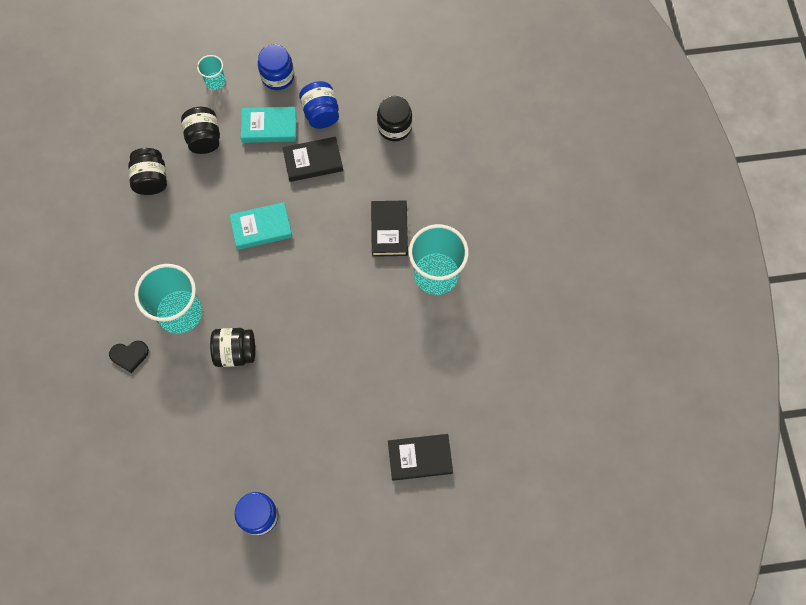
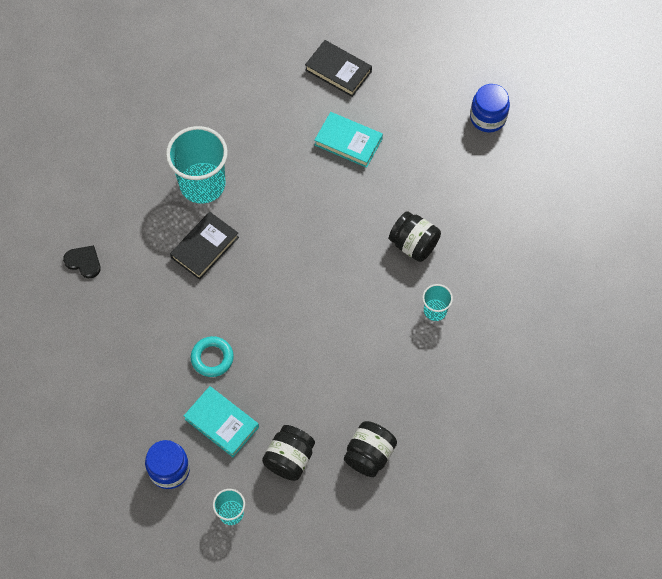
camera: 140 degrees left, 5 degrees down
(129, 355) = (503, 306): black heart -> black heart (84, 262)
(180, 313) = (435, 310): turquoise cup -> turquoise cup, size x0.49
(261, 228) = (308, 332): turquoise book -> turquoise book (348, 142)
(313, 161) = (212, 358): black book -> turquoise ring
(321, 113) = (164, 399): blue jar -> none
(394, 127) = (114, 334): black jar -> none

